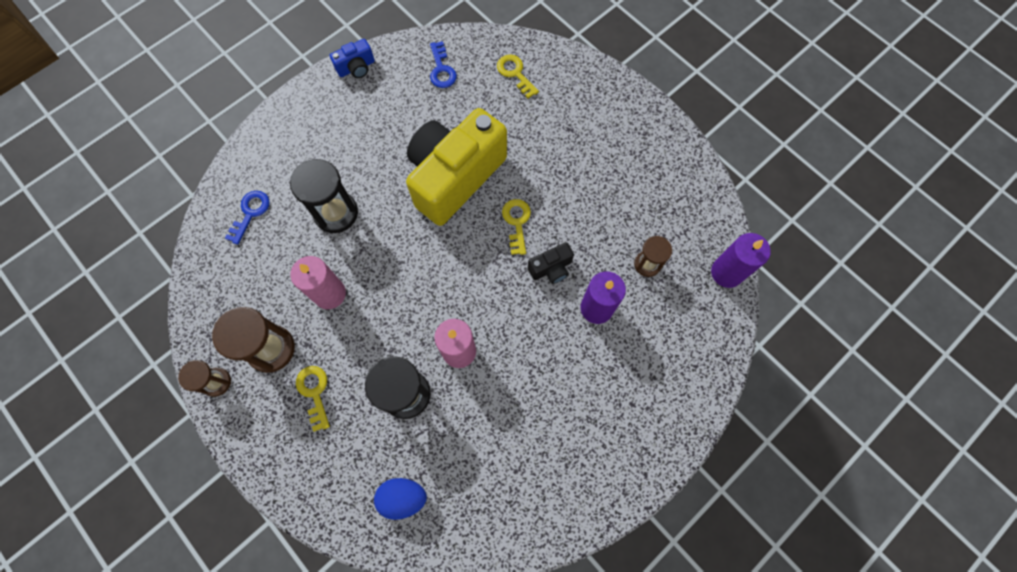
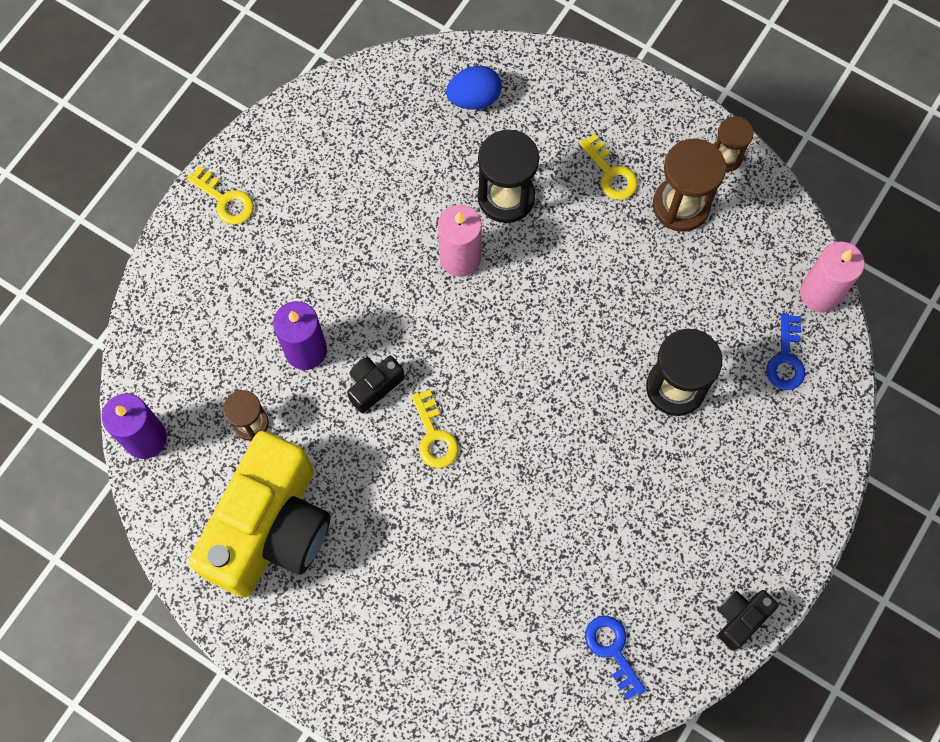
camera: 165 degrees right, 0 degrees up
(329, 294) = (640, 284): pink candle -> pink candle (820, 293)
(356, 68) = (740, 618): blue camera -> black camera
(454, 177) = (536, 479): yellow camera -> yellow camera (271, 528)
(515, 73) = (499, 673): yellow key -> yellow key (225, 200)

